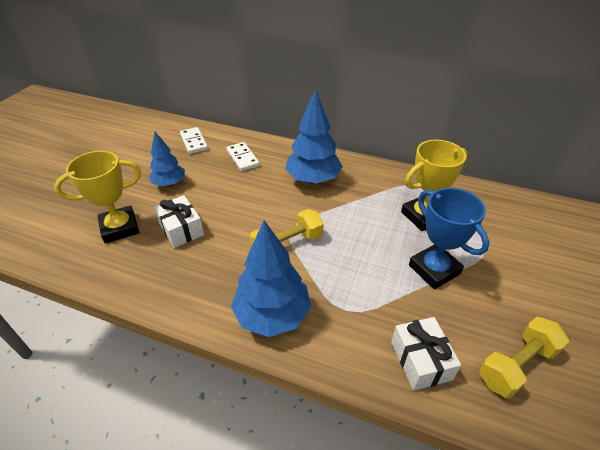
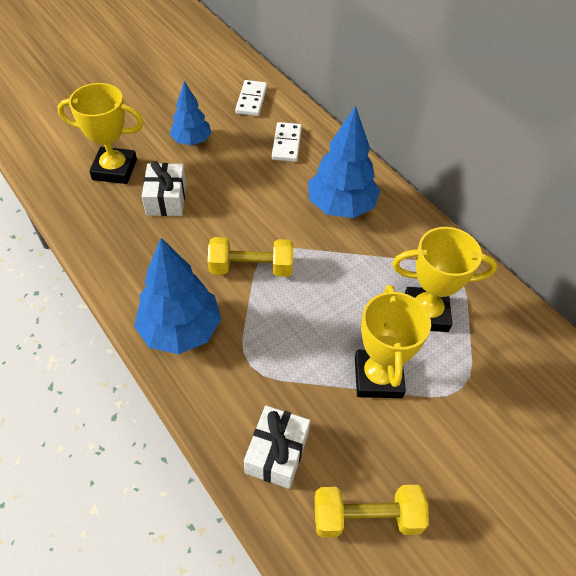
camera: 30 degrees right, 10 degrees up
(434, 269) = (378, 377): blue trophy -> yellow trophy

